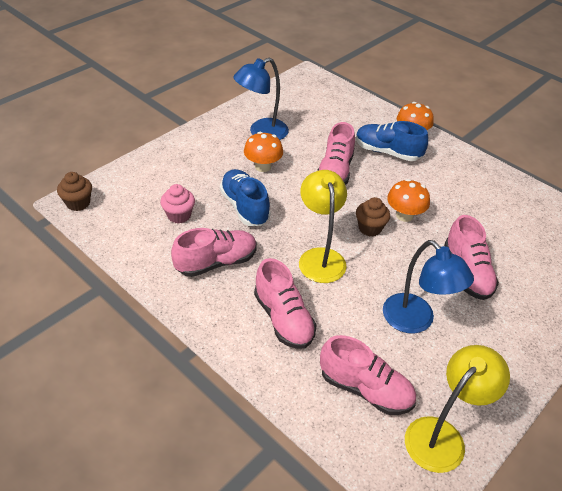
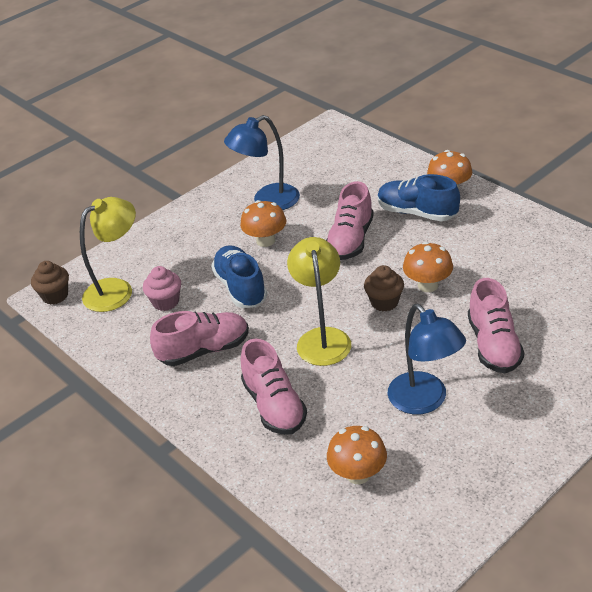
camera: 10 degrees right, 5 degrees down
(365, 389) = (358, 474): pink shoe -> orange mushroom
(442, 435) = (438, 518): yellow lamp -> yellow lamp (117, 290)

